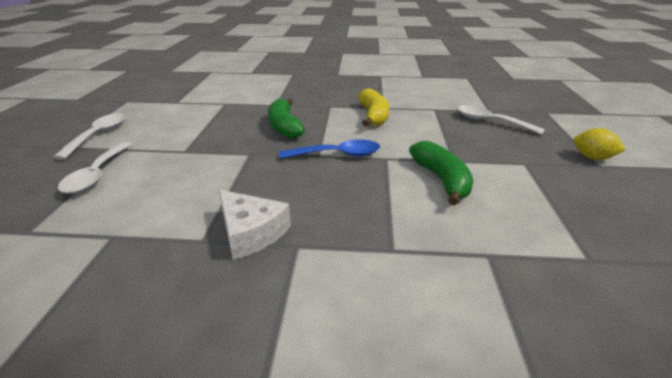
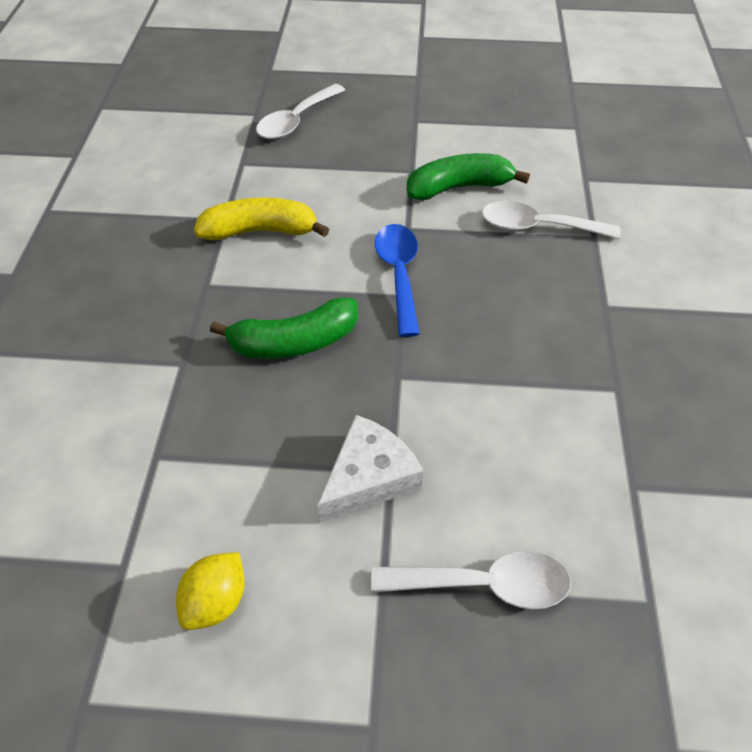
camera: 90 degrees left, 20 degrees up
(98, 135) = (314, 668): white spoon -> white spoon (538, 227)
(250, 233) = (593, 347): white cheese -> white cheese (369, 478)
(592, 158) = (400, 74): yellow lemon -> yellow lemon (216, 601)

